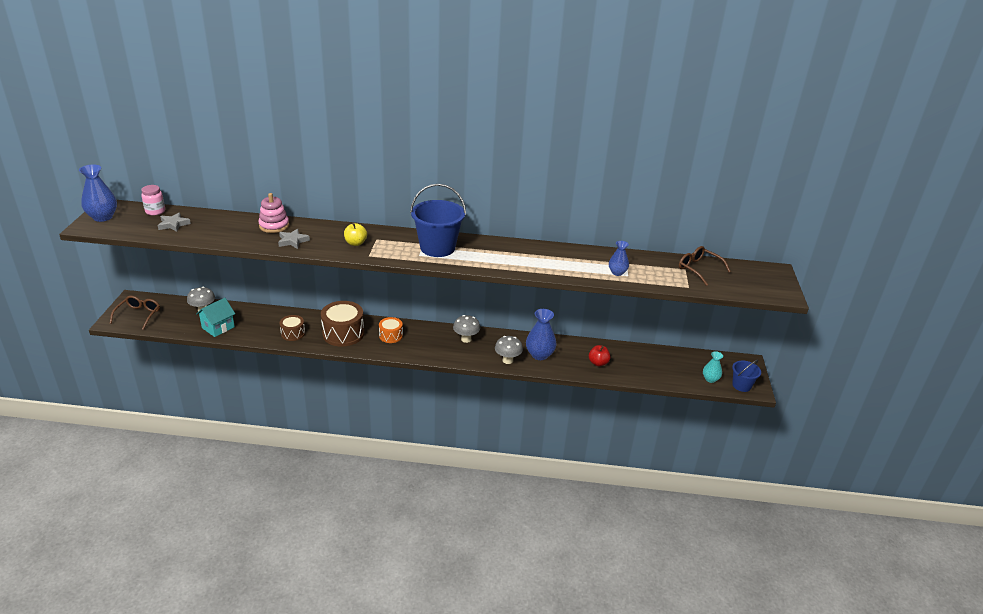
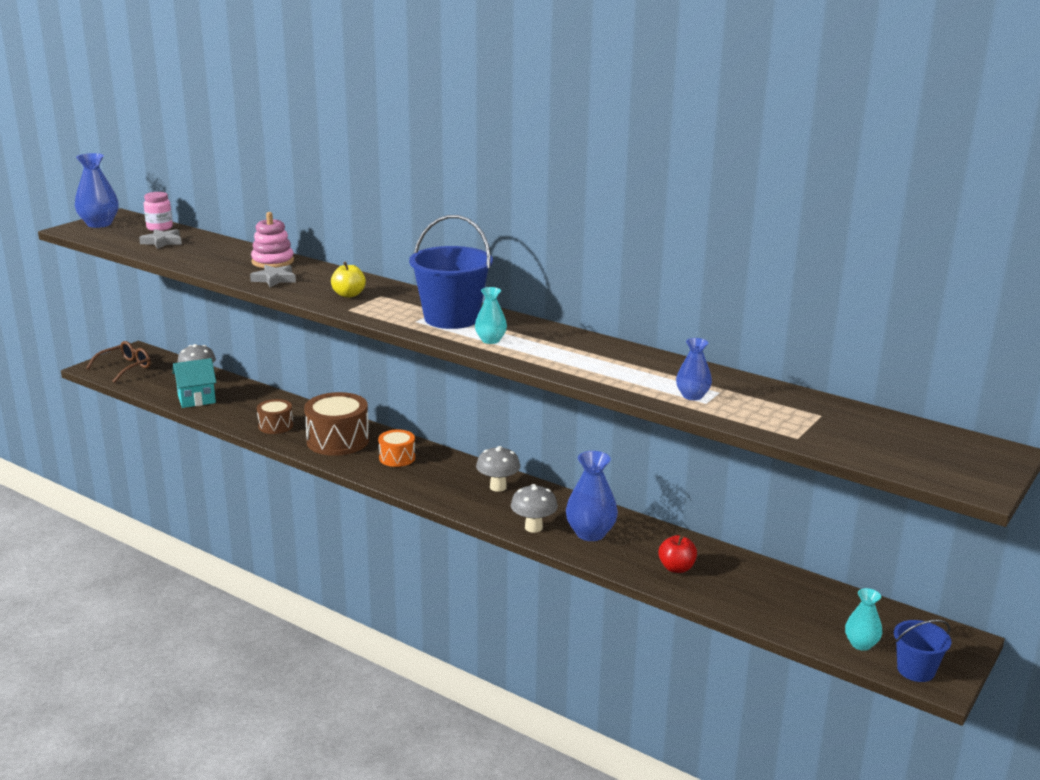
camera: 30 degrees right, 10 degrees down
(477, 259) = (490, 340): none -> turquoise vase
(698, 269) = (846, 420): brown glasses -> none

